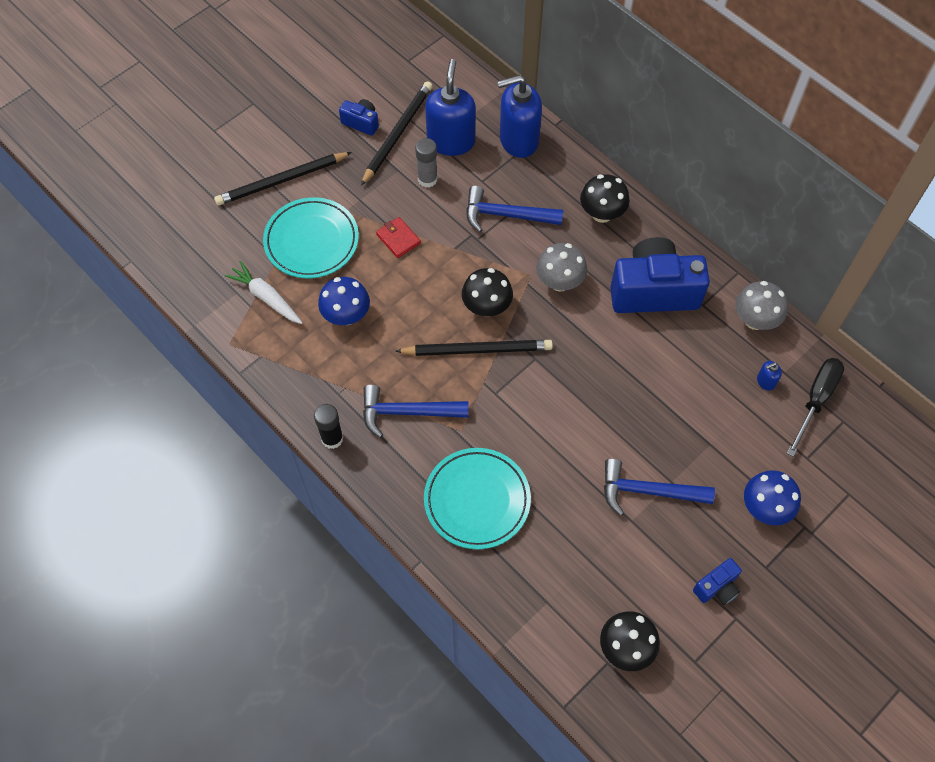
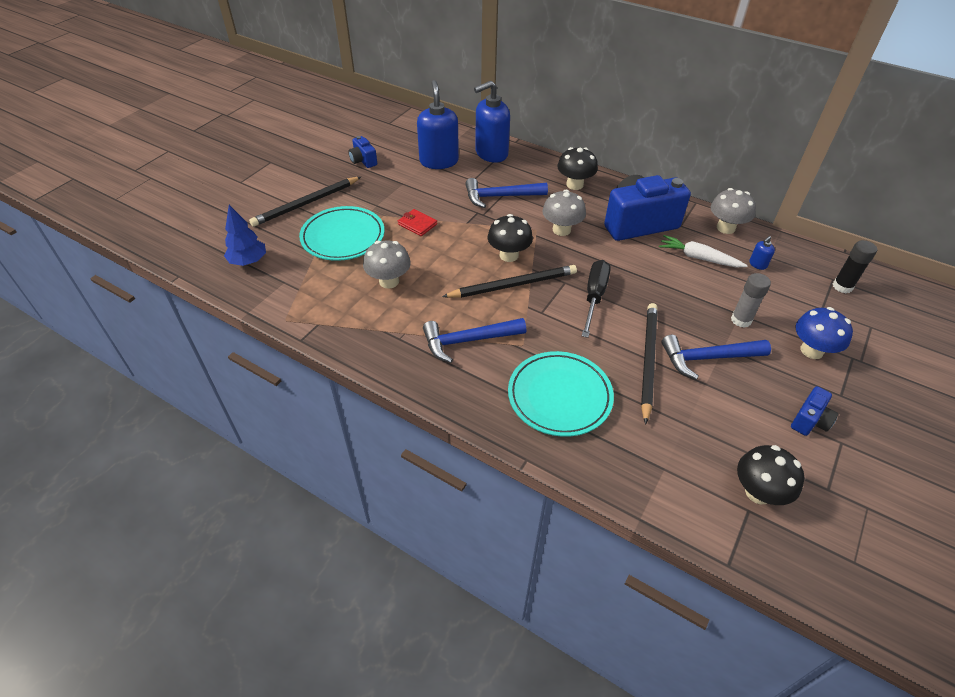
camera: 15 degrees left, 15 degrees down
(205, 255) = (248, 261): none -> blue tree
(266, 297) = (312, 281): white carrot -> white carrot (698, 258)
(332, 438) = (404, 374): black glue stick -> black glue stick (842, 286)
(346, 315) = (389, 281): blue mushroom -> grey mushroom
(361, 123) = (363, 161): blue camera -> blue camera turned 135 degrees counterclockwise
(397, 134) = (394, 163): black pencil -> black pencil (648, 360)
(427, 179) = (428, 185): grey glue stick -> grey glue stick (741, 320)
(816, 400) = (803, 269): black screwdriver -> black screwdriver (594, 297)

